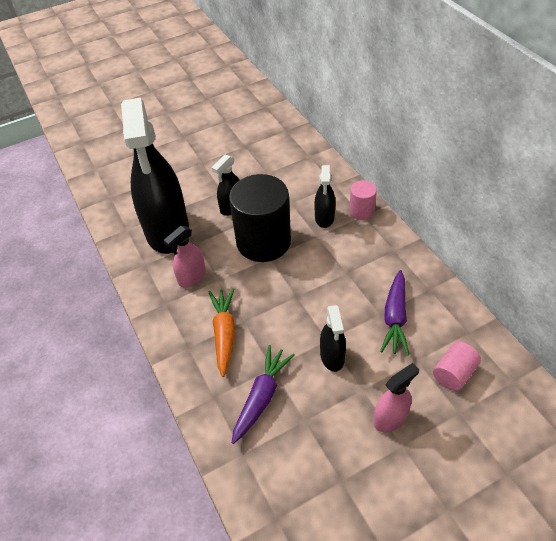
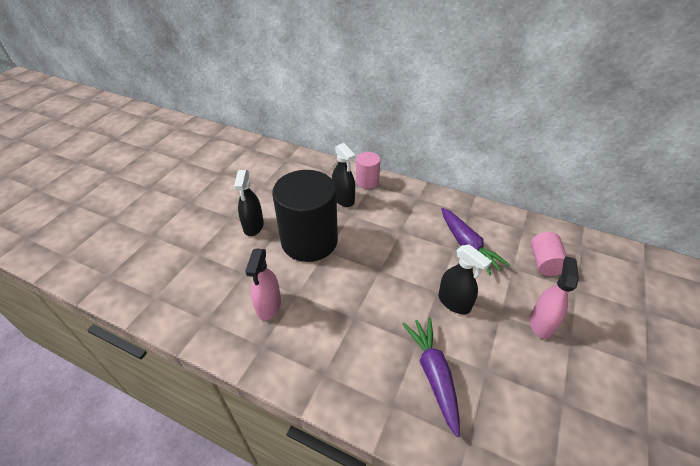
camera: 40 degrees left, 5 degrees down
(167, 231) = (204, 276): black spray bottle -> none
(224, 334) = (347, 339): orange carrot -> none

